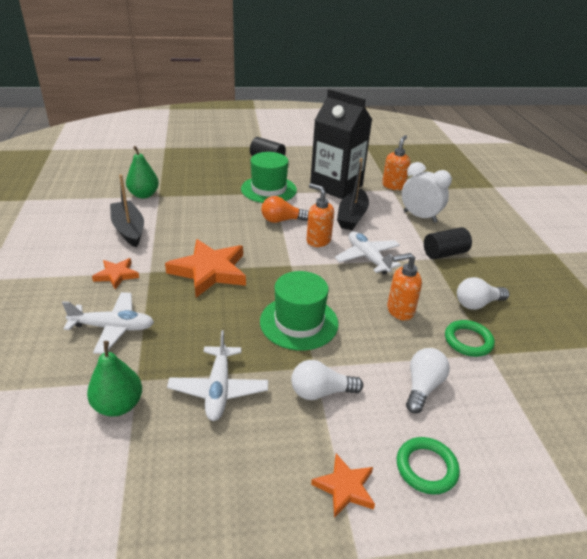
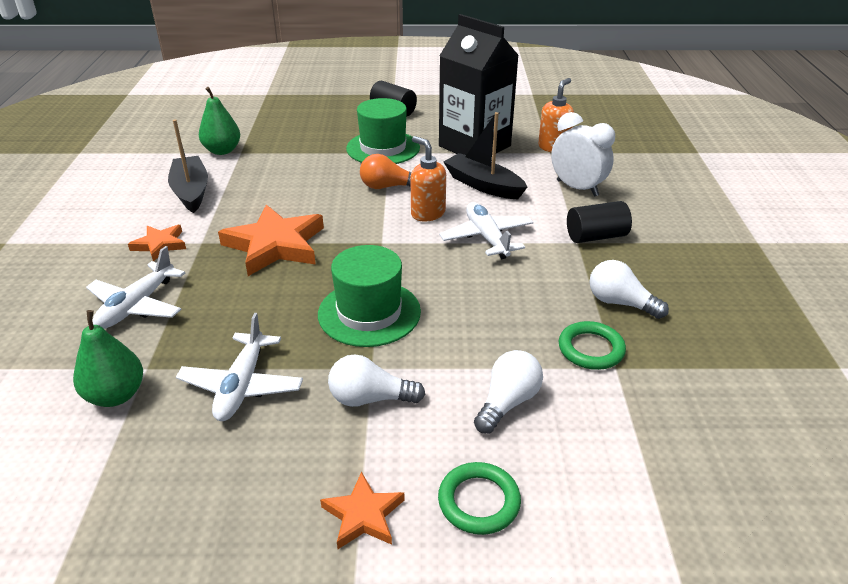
camera: 10 degrees right, 0 degrees up
(113, 328) = (137, 306): white plane -> white plane turned 105 degrees clockwise
(352, 216) = (483, 185): black boat -> black boat turned 105 degrees clockwise
(399, 310) = (508, 306): orange soap dispenser -> none
(477, 304) = (620, 303): white light bulb -> white light bulb turned 45 degrees clockwise

